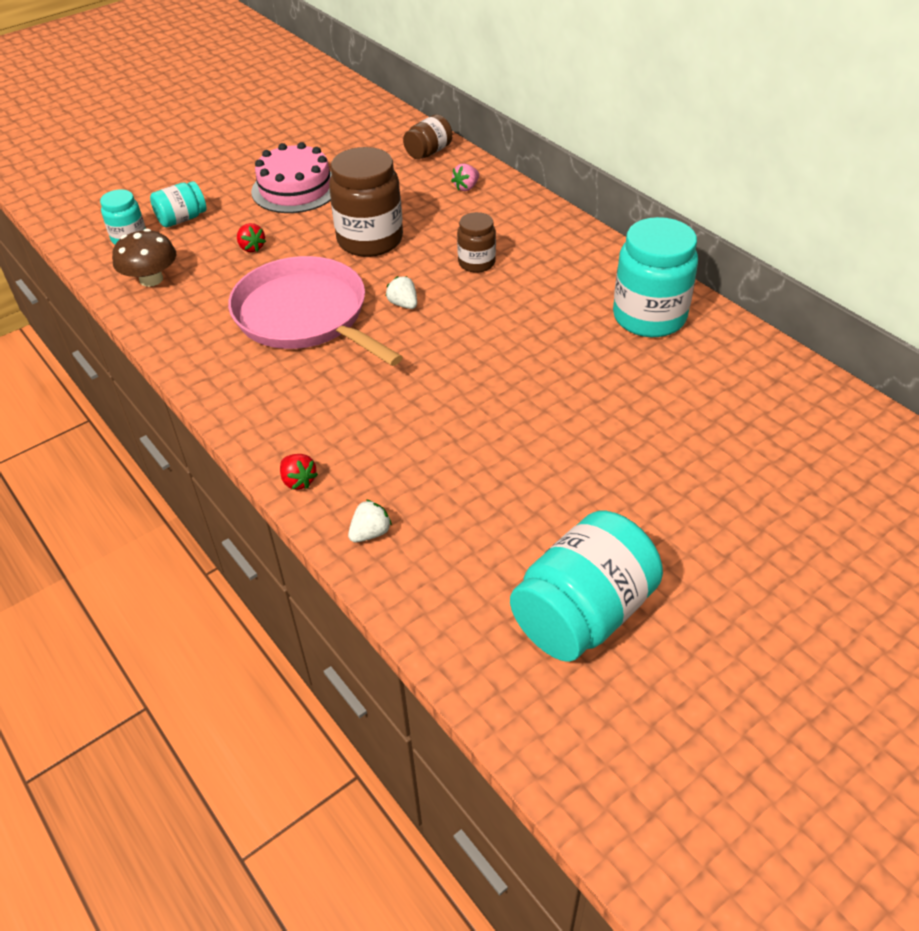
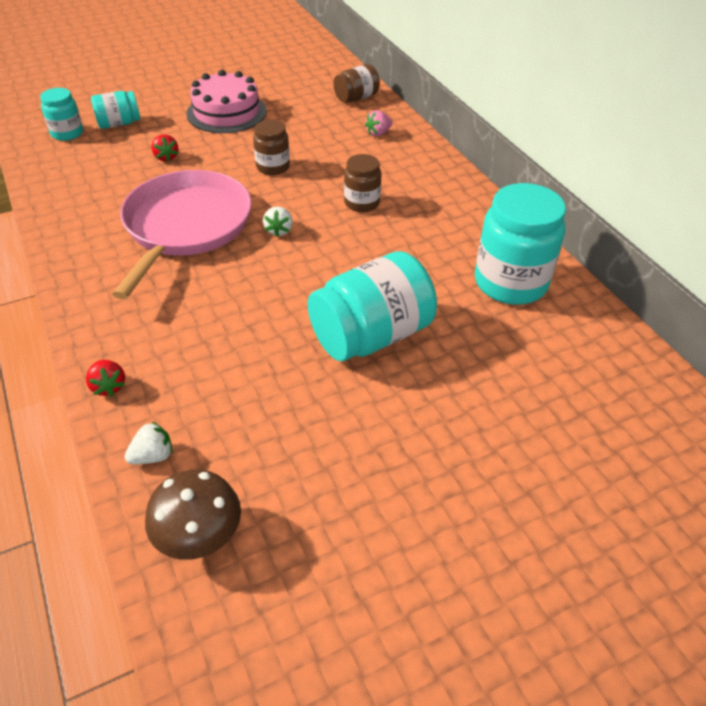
camera: 10 degrees right, 0 degrees up
(151, 279) = (68, 171): brown mushroom -> brown mushroom (199, 534)
(305, 316) = (185, 226): pink pan -> pink pan turned 45 degrees clockwise
(370, 240) = (273, 167): brown jar -> brown jar, size x0.54
(403, 304) = (279, 230): white strawberry -> white strawberry turned 150 degrees counterclockwise
(583, 613) = (334, 597): turquoise jar -> turquoise jar (371, 336)

